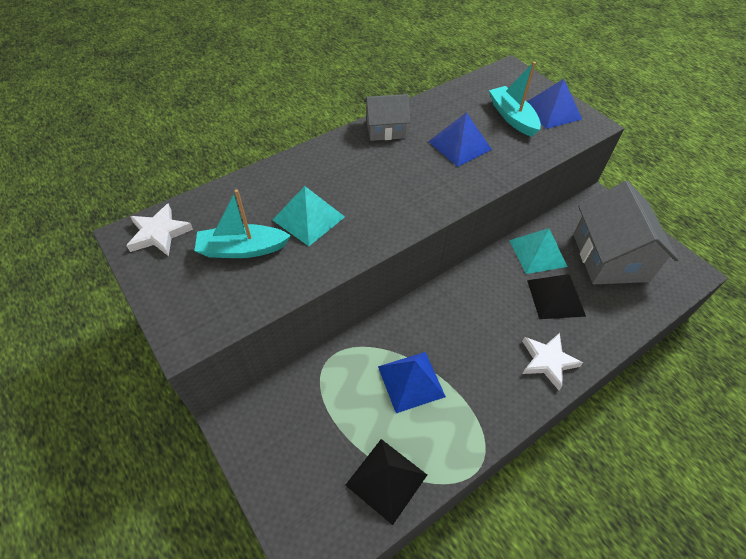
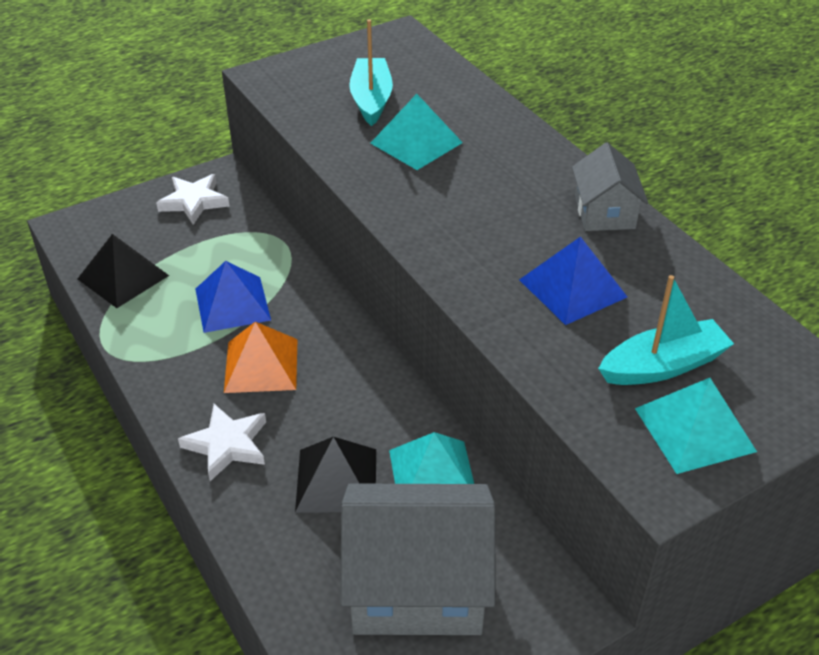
camera: 95 degrees right, 10 degrees down
(159, 233) = (401, 49): white star -> white star (194, 202)
(471, 351) = (261, 365): none -> orange pyramid
(552, 111) = (694, 429): blue pyramid -> turquoise pyramid

